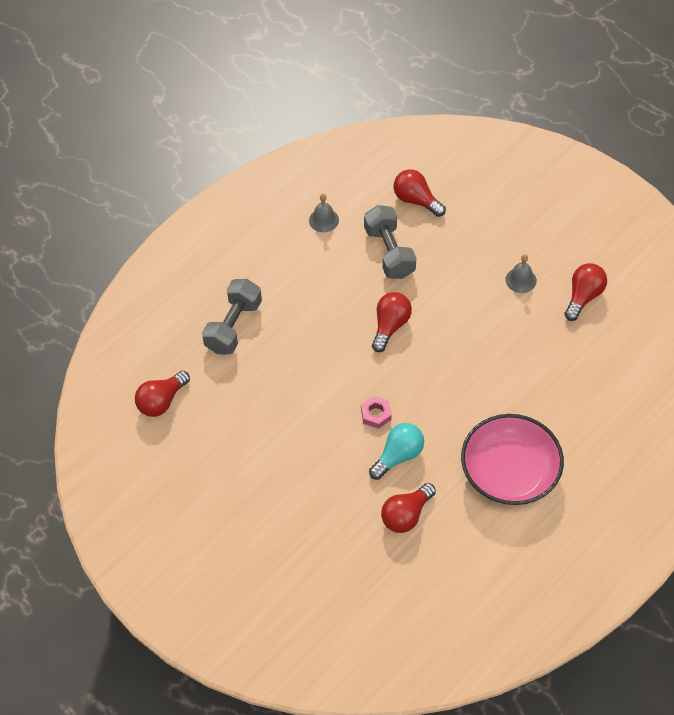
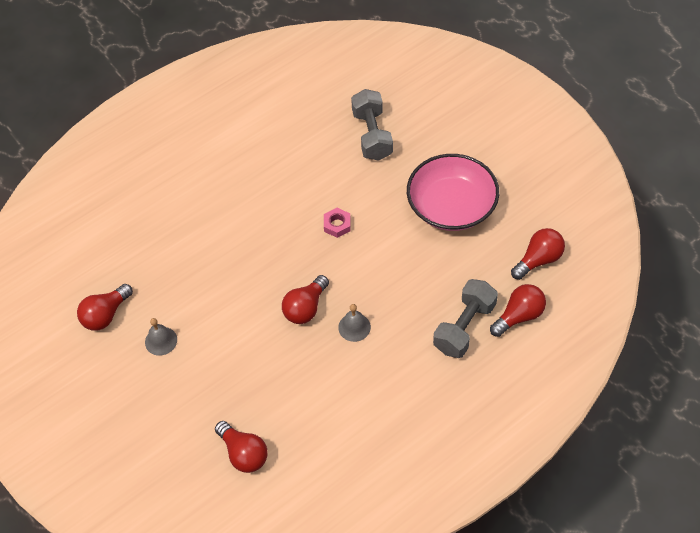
camera: 170 degrees left, 0 degrees up
(323, 220) = (353, 441): grey bell -> grey bell (354, 327)
(389, 252) = (288, 391): grey dumbbell -> grey dumbbell (372, 135)
(398, 456) = (324, 187): turquoise light bulb -> none
(406, 515) = (328, 141): red light bulb -> red light bulb (519, 316)
(509, 472) = (232, 164): pink bowl -> pink bowl (451, 206)

